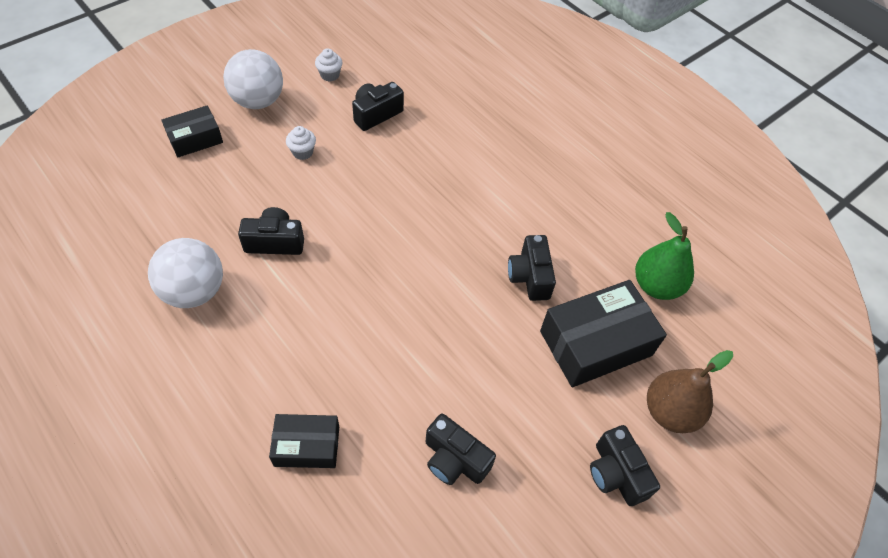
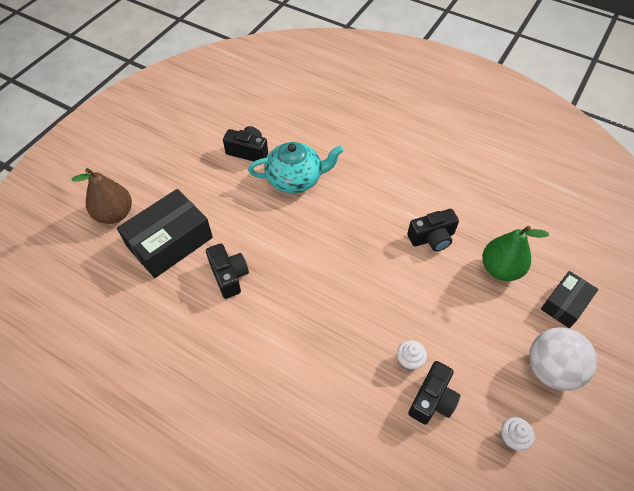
camera: 165 degrees right, 0 degrees up
(194, 291) = (457, 188): white ball -> none
(302, 152) = (468, 325): white cupcake -> white cupcake (409, 361)
(307, 446) = (333, 134): black box -> none
(401, 382) = (295, 179): none -> turquoise teapot
(616, 473) = (150, 172): black camera -> none
(656, 285) = (122, 303): green pear -> green pear (500, 269)

